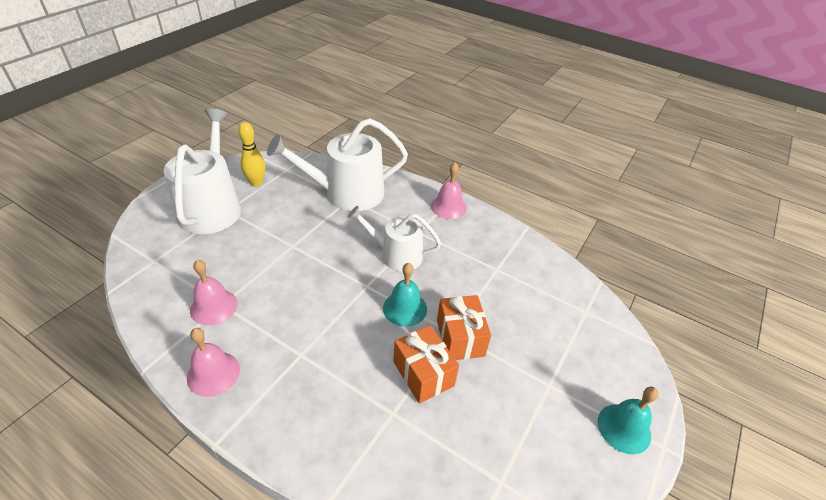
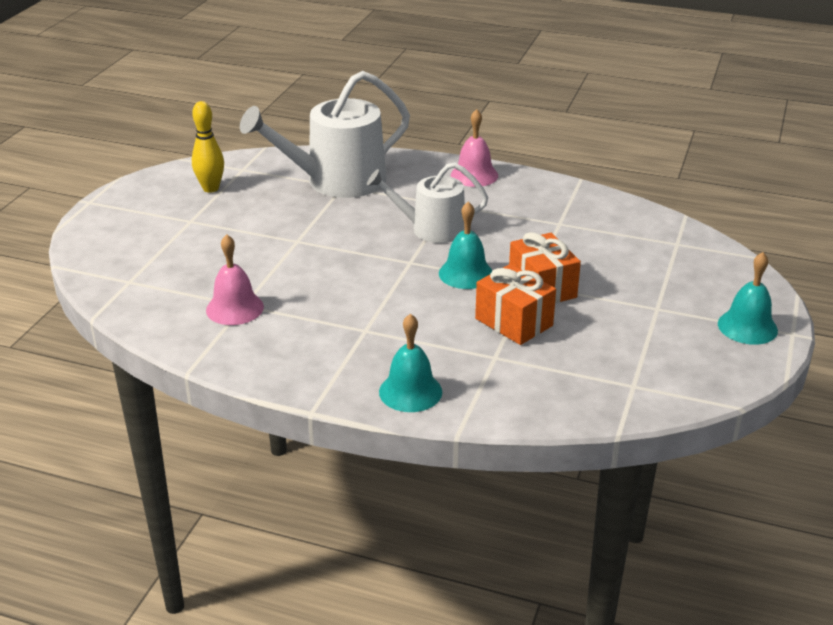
camera: 10 degrees left, 10 degrees down
(211, 207) = (167, 220): white watering can -> none
(213, 373) = (272, 361): pink bell -> none
(306, 440) = (410, 391): none -> turquoise bell

